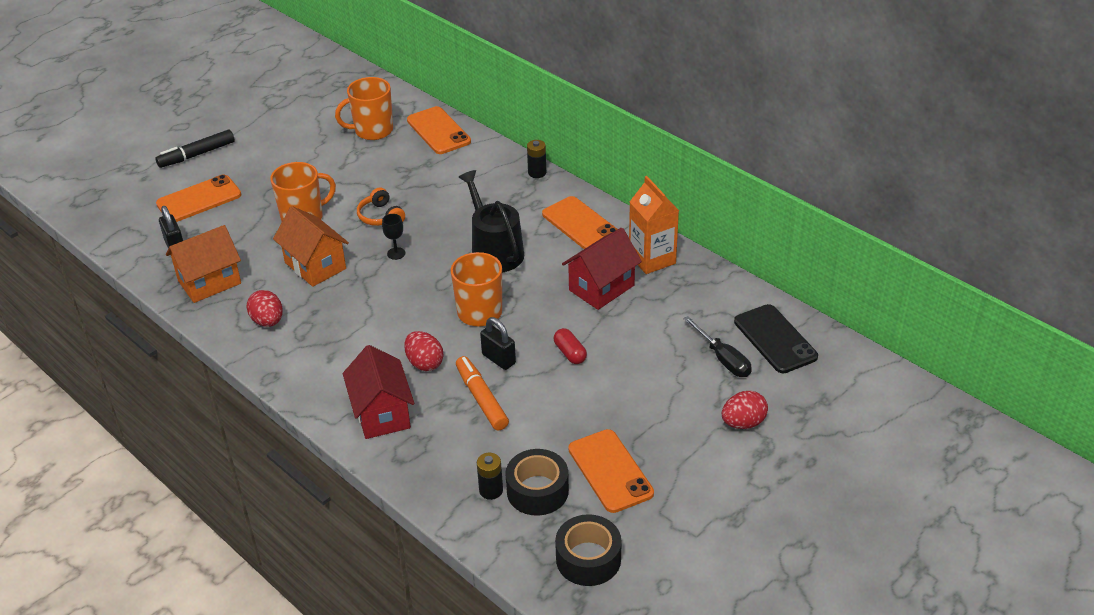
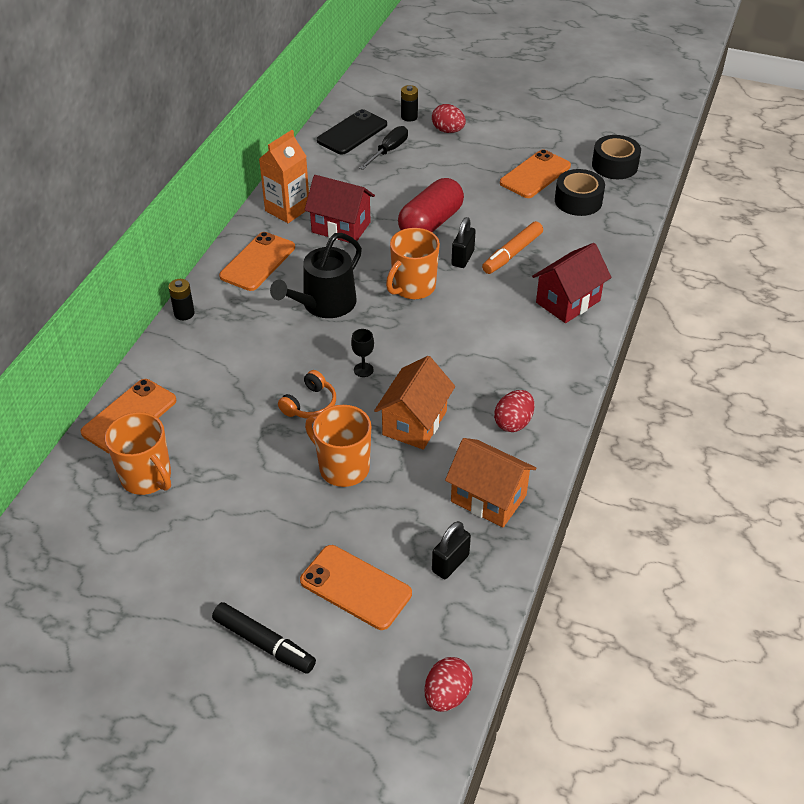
camera: 115 degrees left, 5 degrees up
(424, 363) = (496, 298): red egg -> red egg (447, 695)
(491, 490) = (595, 221): black battery -> black battery (409, 117)
(570, 353) = (431, 223): red capsule -> red capsule, size x2.11

